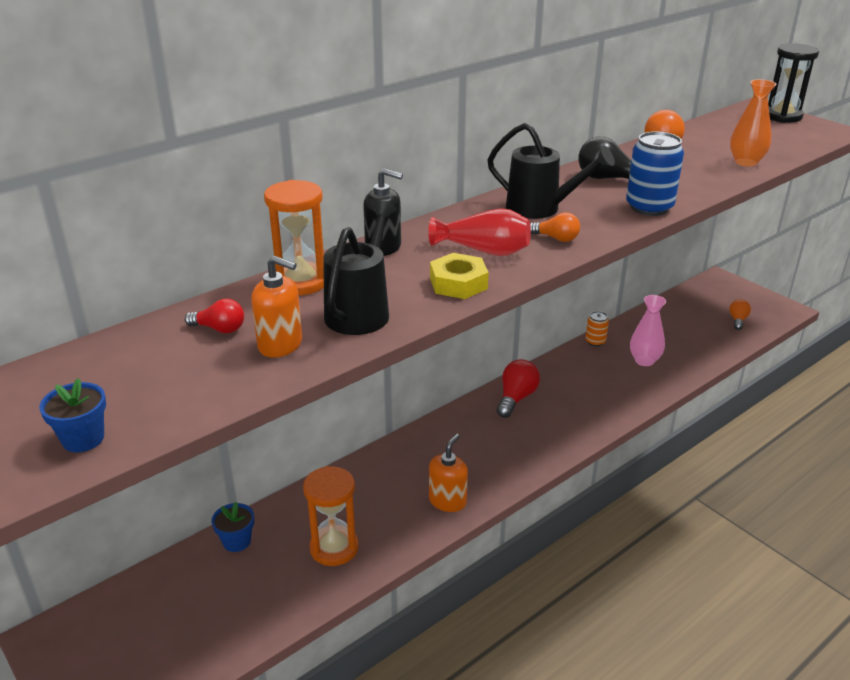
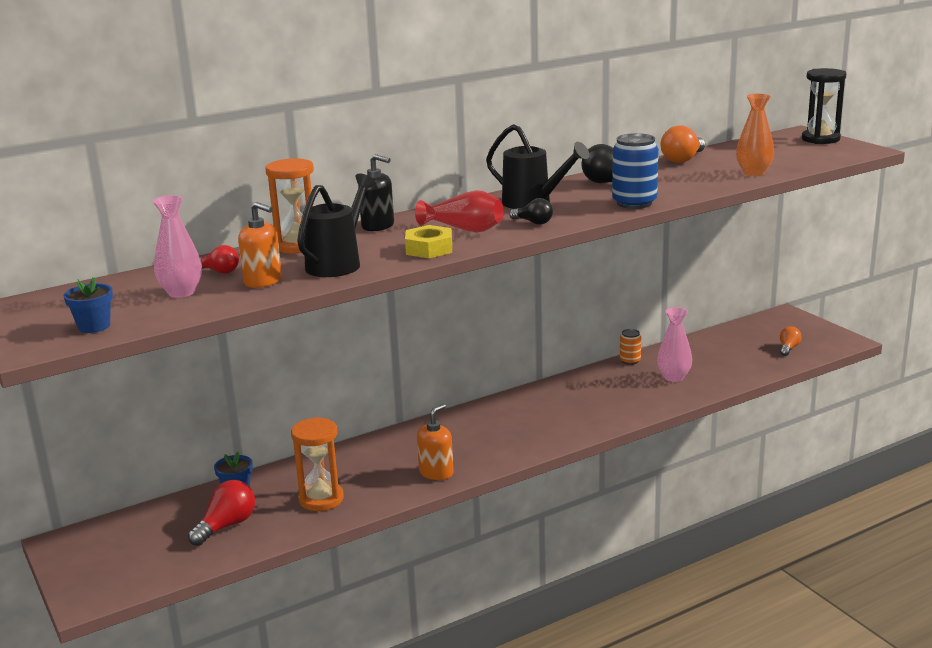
camera: 10 degrees right, 10 degrees down
(183, 369) = (181, 292): none -> pink vase
(516, 398) = (531, 401): red light bulb -> red light bulb (226, 526)
(556, 238) = (533, 222): orange light bulb -> black light bulb

